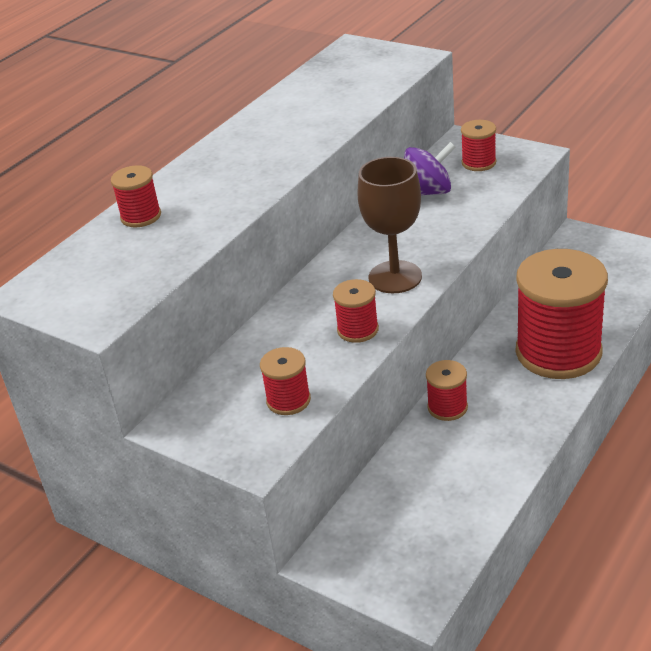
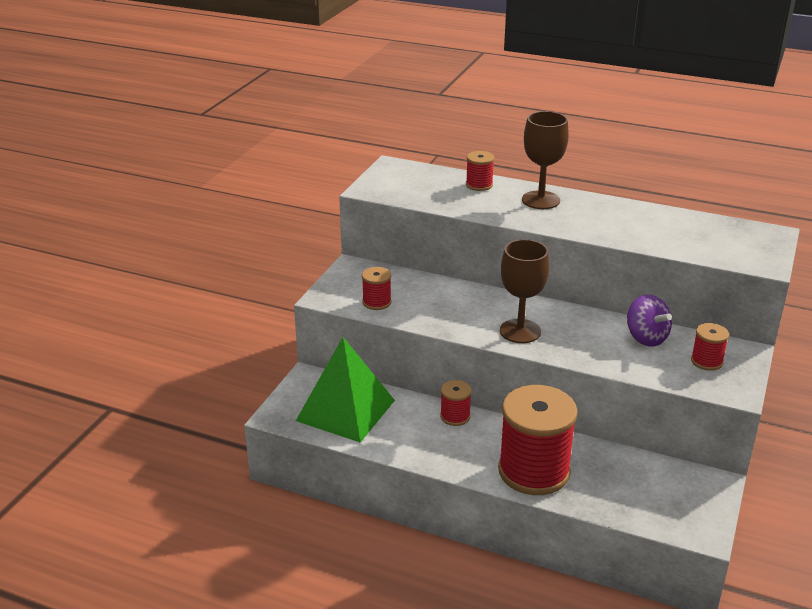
camera: 75 degrees right, 5 degrees down
(211, 172) = (540, 200): none -> brown goblet
(357, 330) = (453, 321): red spool -> none
(417, 516) = (345, 410): none -> green pyramid

